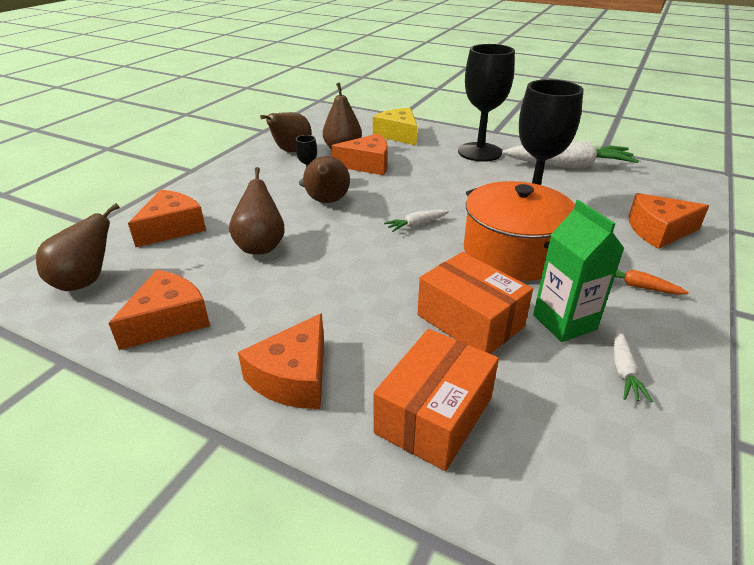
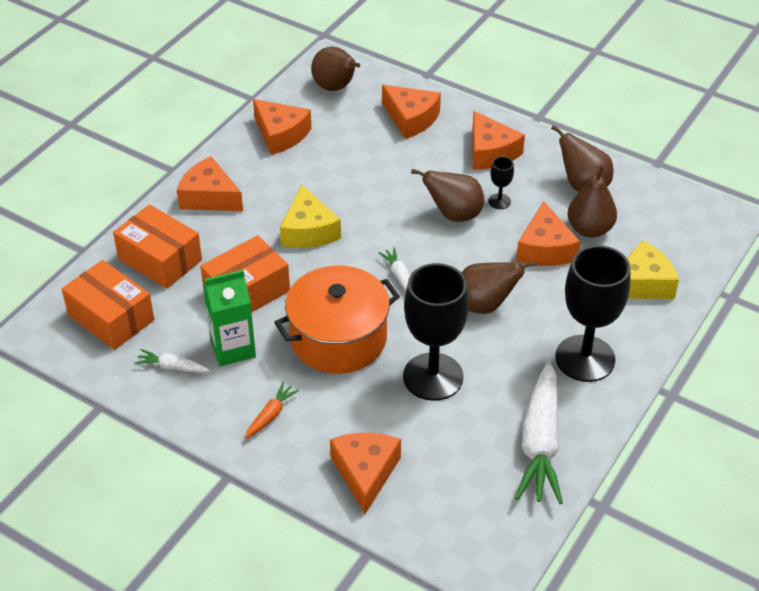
camera: 95 degrees right, 10 degrees up
(239, 187) = (490, 152): none -> orange cheese
(261, 246) = (373, 173): brown pear -> brown pear (485, 305)
(358, 283) = (308, 231): none -> yellow cheese
(574, 456) = (111, 318): none -> orange box

